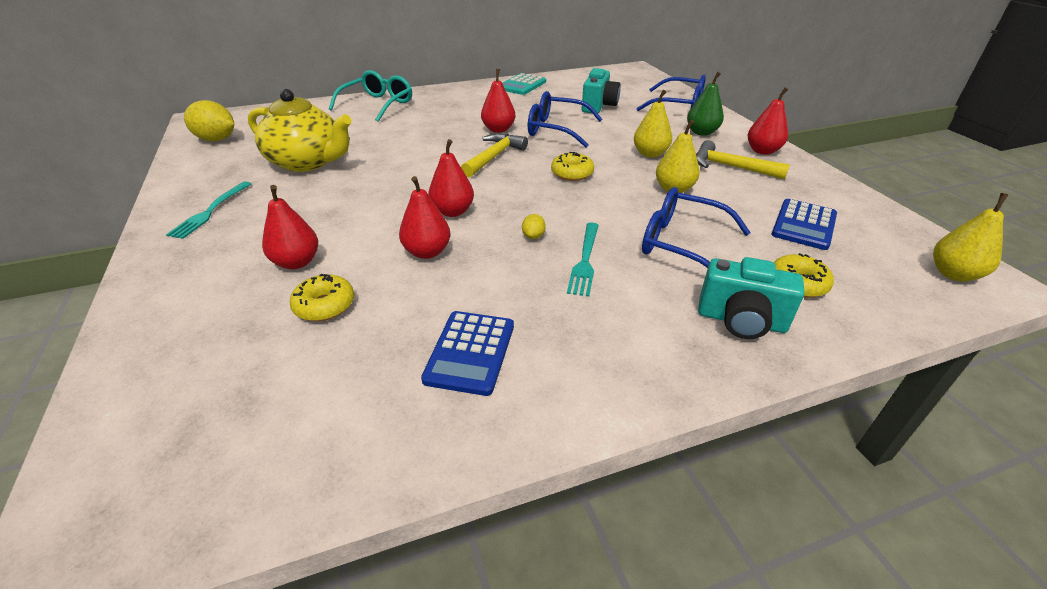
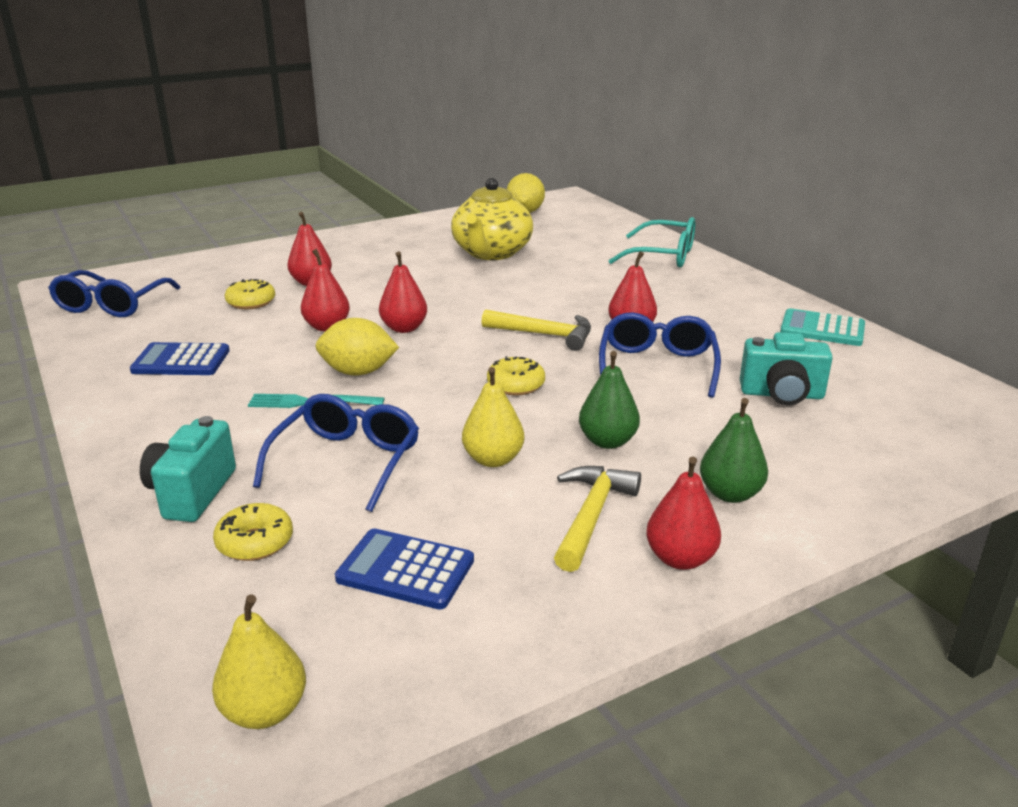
camera: 80 degrees right, 10 degrees down
(210, 212) = (387, 240): turquoise fork -> none
(533, 236) = (358, 372): yellow lemon -> yellow lemon, size x2.18
(650, 154) = (607, 441): yellow pear -> green pear
(679, 106) = (854, 474): blue glasses -> blue glasses (111, 305)

